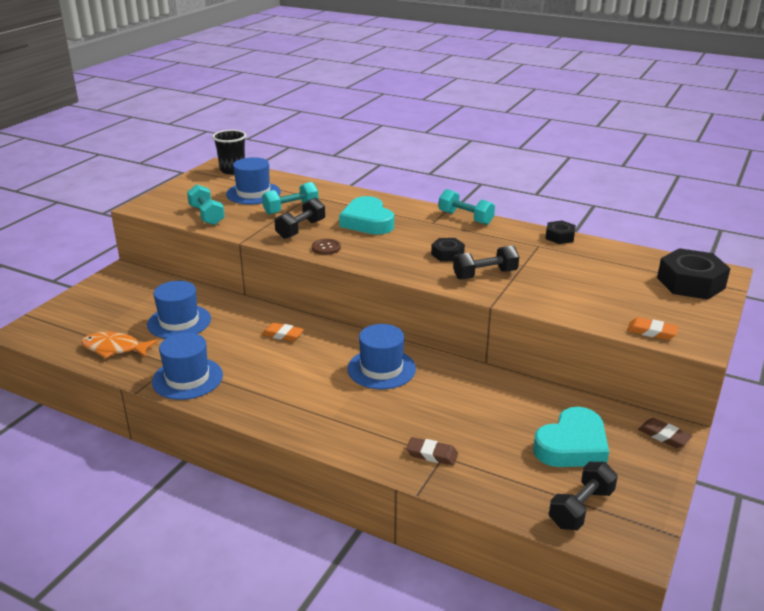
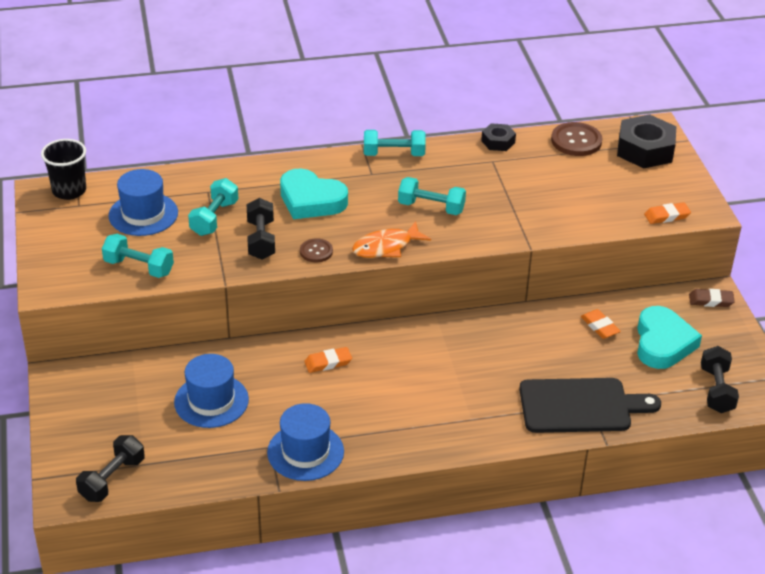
camera: 40 degrees left, 10 degrees up
(114, 348) = (192, 462): orange fish -> orange fish (386, 247)
(381, 369) = (454, 351): blue hat -> none
(432, 454) = (580, 406): brown eraser -> black cutting board
(447, 254) = (431, 207): black nut -> turquoise dumbbell
(485, 275) = (488, 216): black dumbbell -> black dumbbell (112, 479)
(526, 407) = (600, 326): none -> orange eraser
(630, 257) = (576, 141): none -> brown button

